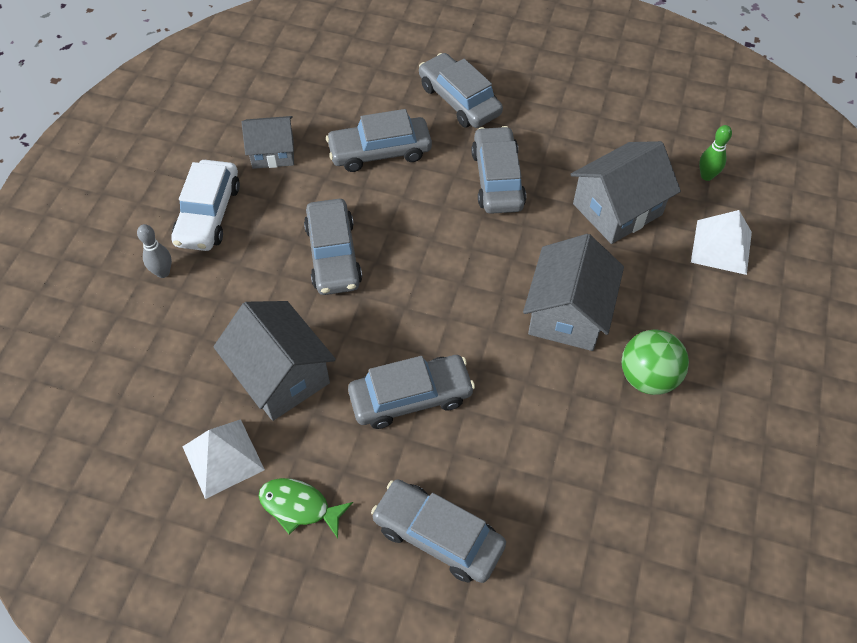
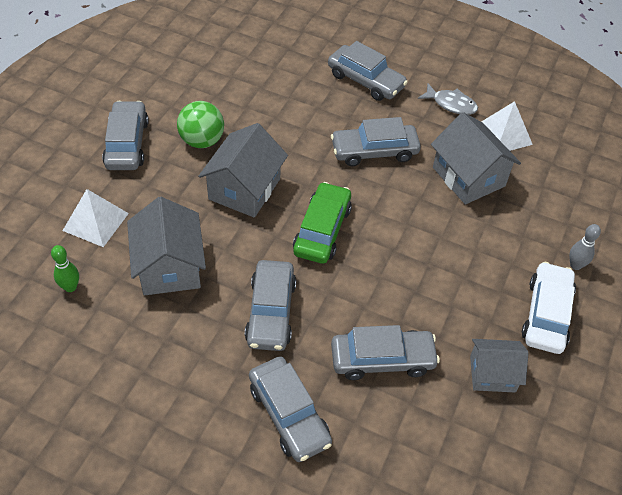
camera: 175 degrees left, 5 degrees down
(299, 507) = (451, 104): green fish -> grey fish
(333, 255) = (430, 260): grey car -> grey car (127, 144)
(461, 273) = (322, 230): none -> green car
(617, 209) = (169, 266): grey house -> grey house turned 75 degrees counterclockwise

